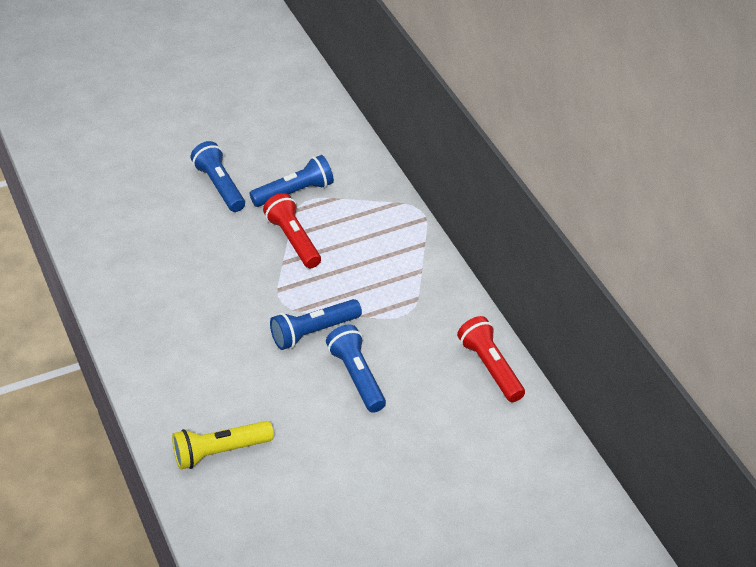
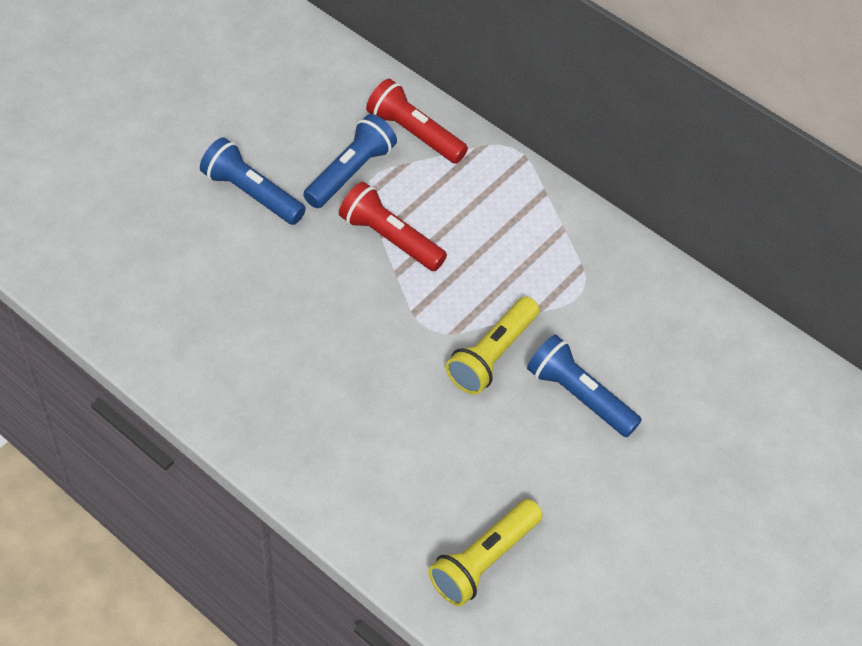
camera: 30 degrees left, 10 degrees up
(313, 332) = (492, 355): blue flashlight -> yellow flashlight
(490, 368) = (717, 327): red flashlight -> red flashlight (414, 133)

